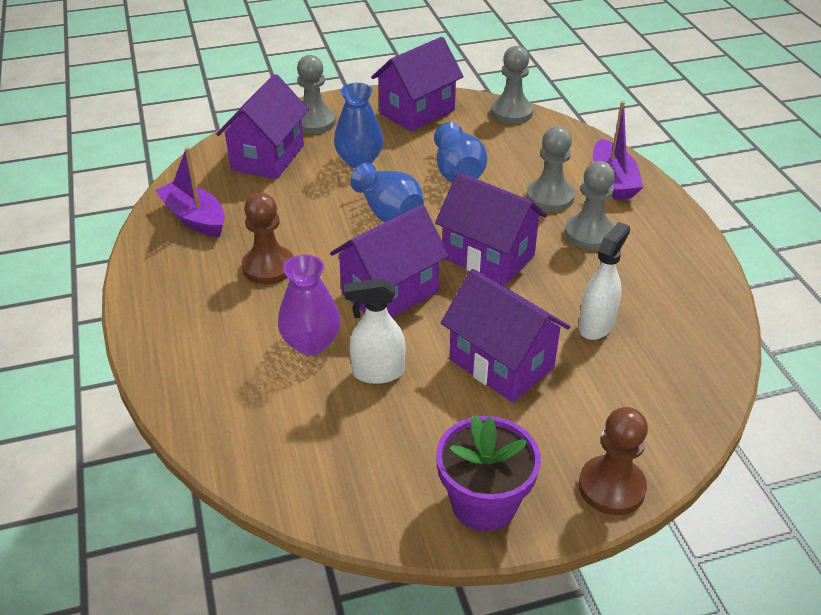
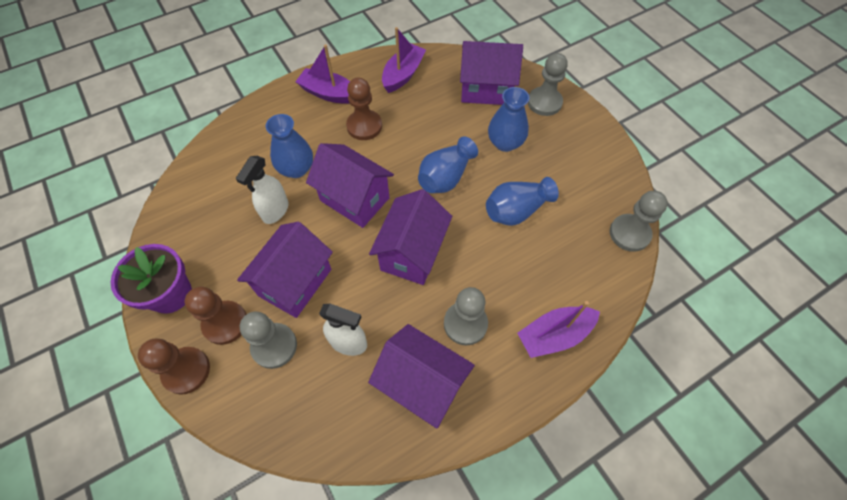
camera: 75 degrees right, 20 degrees up
(183, 293) = (329, 93): none -> purple boat
(311, 343) = (296, 169): purple vase -> blue vase
(377, 372) = (275, 211): white spray bottle -> white spray bottle turned 135 degrees counterclockwise
(417, 112) = (593, 163): purple house -> purple house (422, 383)
(546, 440) = (225, 323): none -> brown pawn
(549, 197) = (507, 285): grey pawn -> grey pawn (274, 346)

